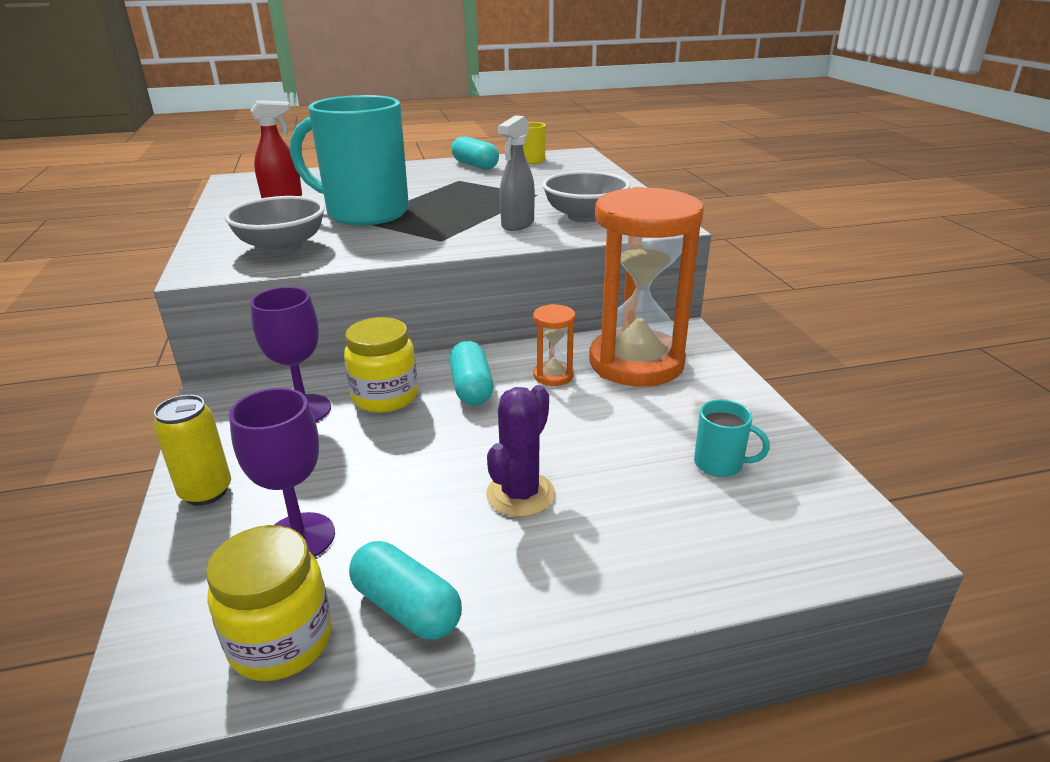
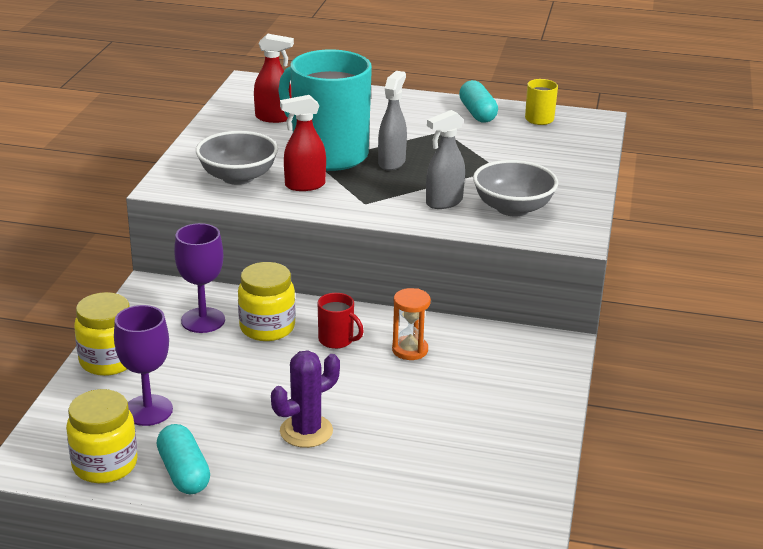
camera: 25 degrees right, 0 degrees up
(206, 492) = (108, 361): yellow can -> yellow jar
(363, 239) = (304, 185): none -> red spray bottle
(435, 207) = (392, 162): none -> grey spray bottle
(471, 388) = (337, 340): turquoise capsule -> red mug
(636, 363) = (489, 360): orange hourglass -> none
(720, 464) = (469, 460): turquoise mug -> none

